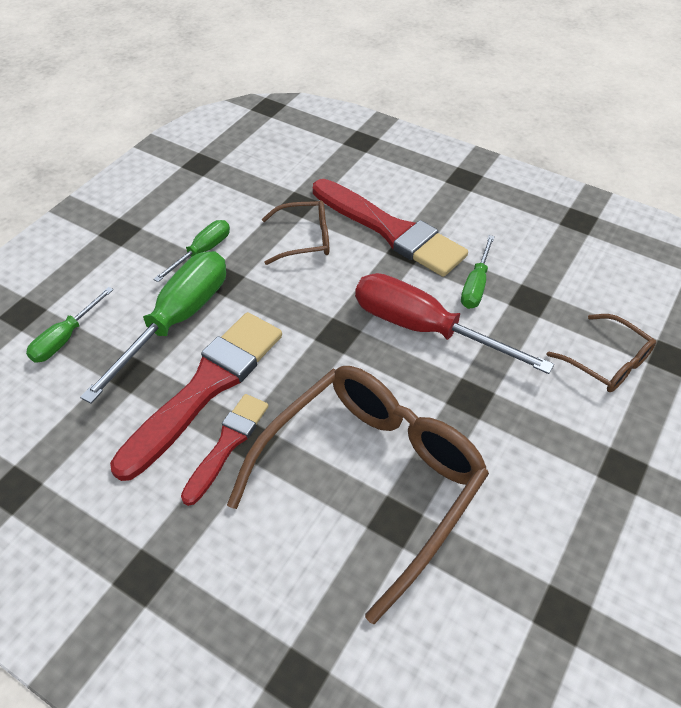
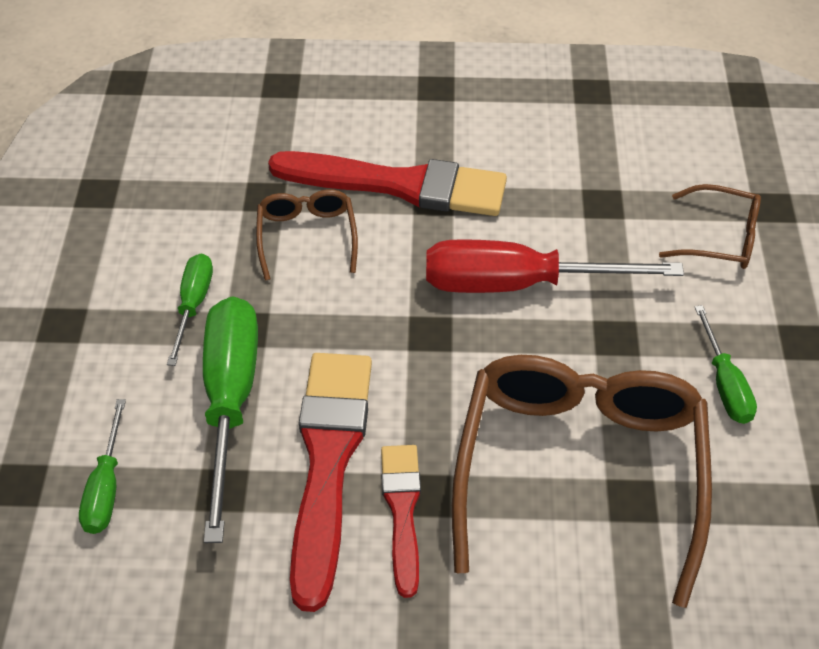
camera: 30 degrees left, 0 degrees up
(304, 239) = (307, 237): brown glasses -> brown glasses turned 60 degrees counterclockwise
(476, 285) = (537, 210): green screwdriver -> green screwdriver (724, 384)

